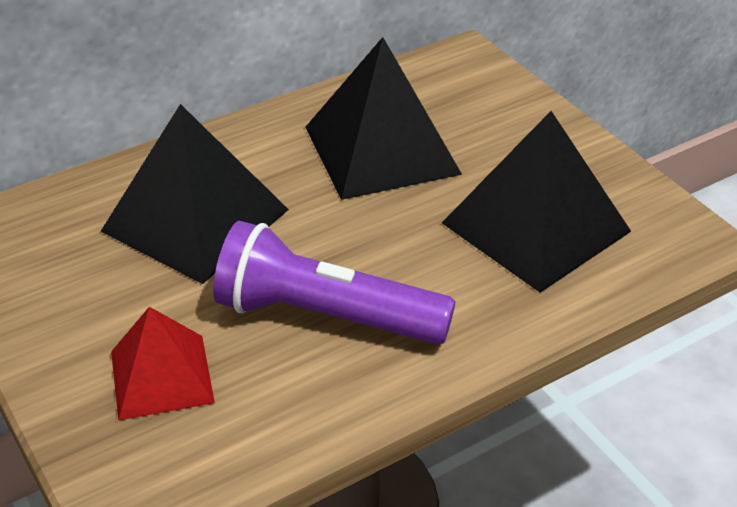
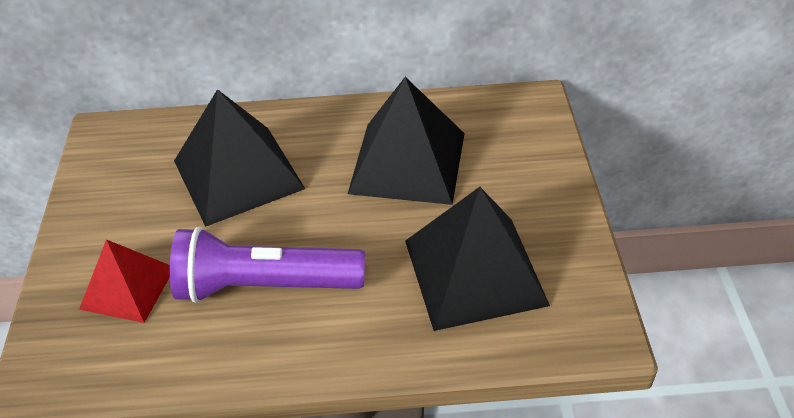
camera: 30 degrees right, 5 degrees up
(326, 316) = (265, 285): purple flashlight -> purple flashlight turned 45 degrees counterclockwise

